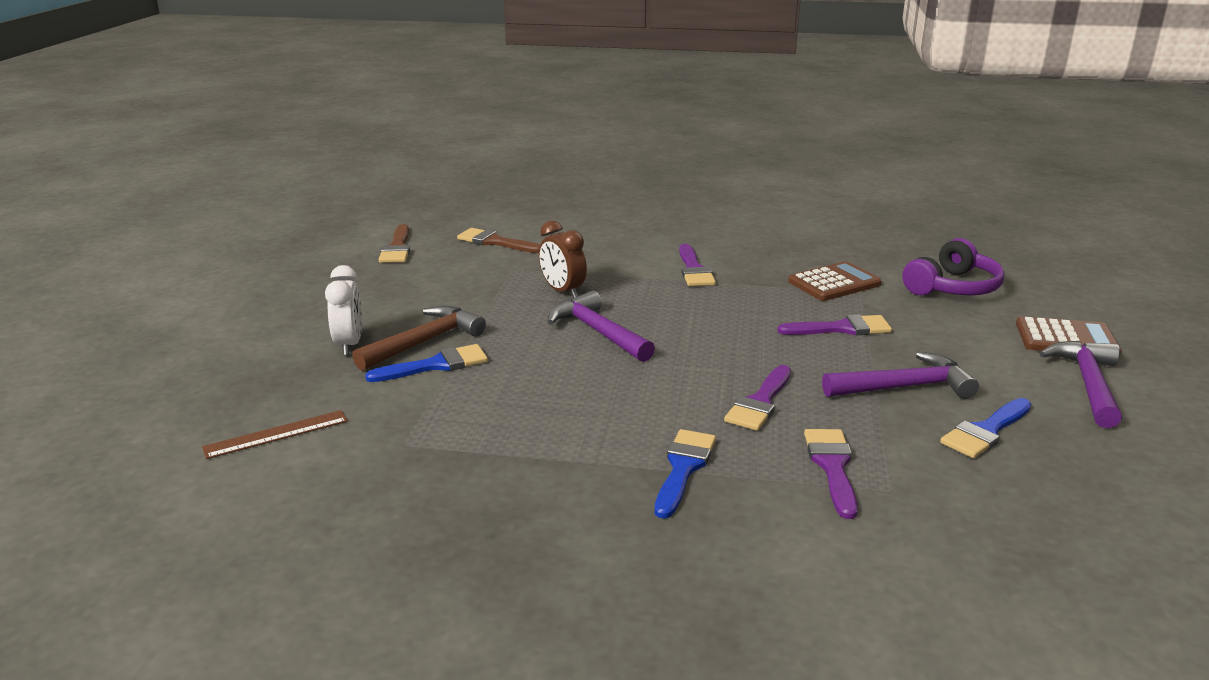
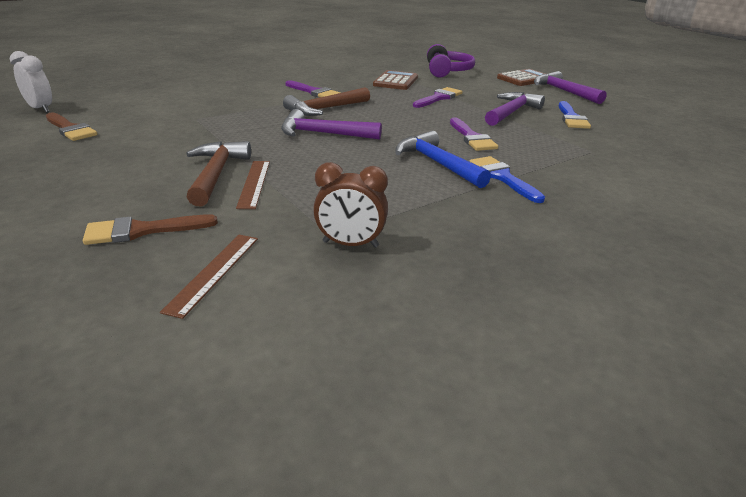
camera: 45 degrees left, 5 degrees up
(349, 344) = (155, 195): white clock -> white clock (41, 109)
(436, 365) = (254, 183): blue brush -> brown ruler
(495, 242) = (150, 108): brown brush -> brown brush (142, 230)
(562, 291) = (257, 121): brown clock -> brown clock (350, 244)
(646, 418) = (437, 163): none -> blue hammer
(661, 299) = (325, 109): none -> brown hammer
(832, 466) = (554, 151): purple brush -> none

